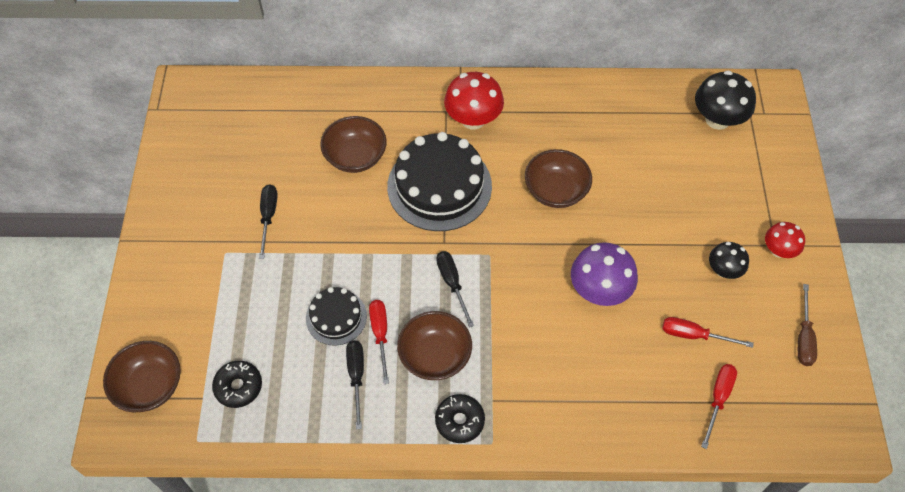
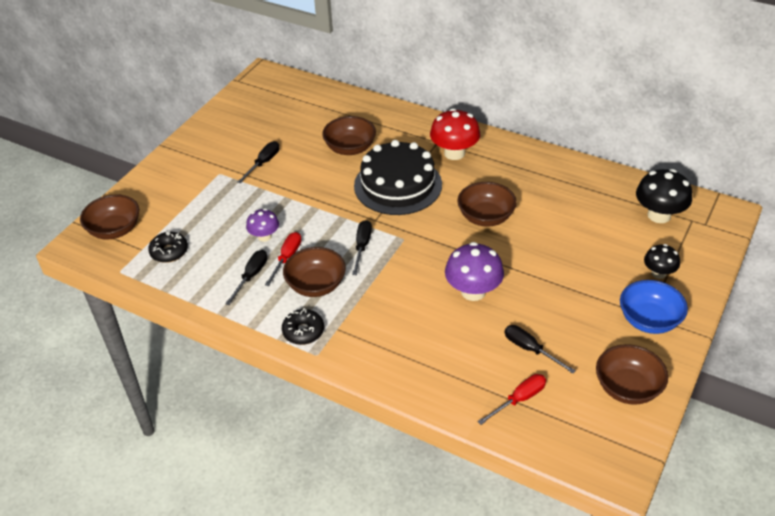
camera: 30 degrees right, 15 degrees down
(336, 317) = (264, 236): black cake -> purple mushroom
(694, 335) = (530, 349): red screwdriver -> black screwdriver
(723, 270) = (589, 316): black mushroom -> black mushroom (658, 273)
(778, 250) = (649, 320): red mushroom -> blue bowl
(803, 337) = (627, 388): brown screwdriver -> brown bowl

